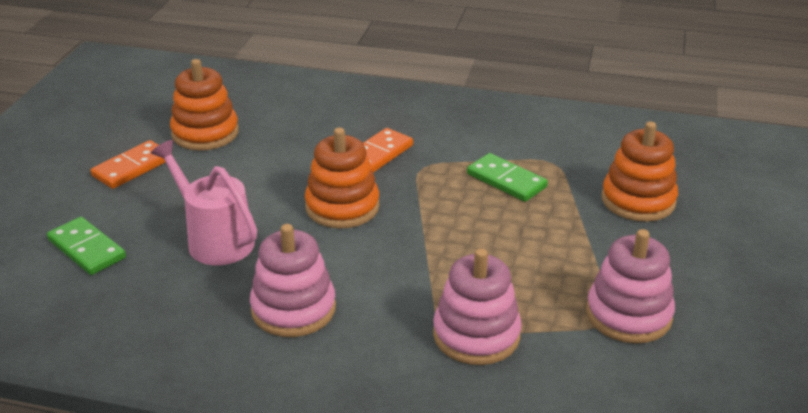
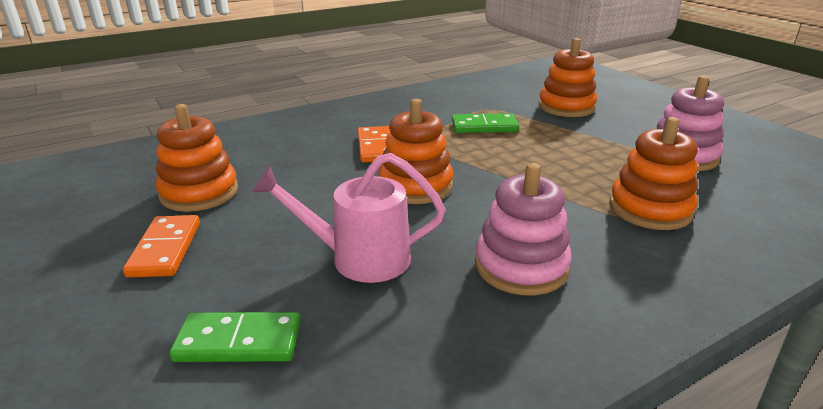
camera: 45 degrees left, 5 degrees down
(476, 335) = (650, 209): pink stacking toy -> orange stacking toy

